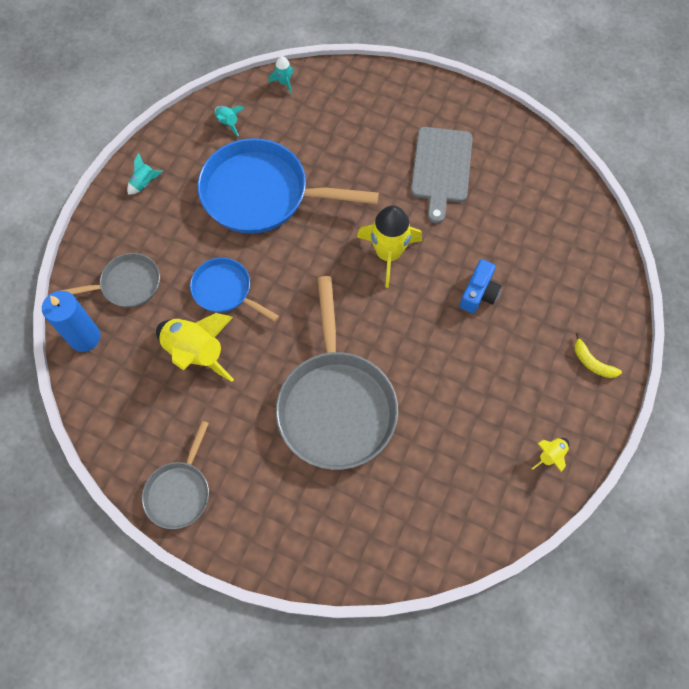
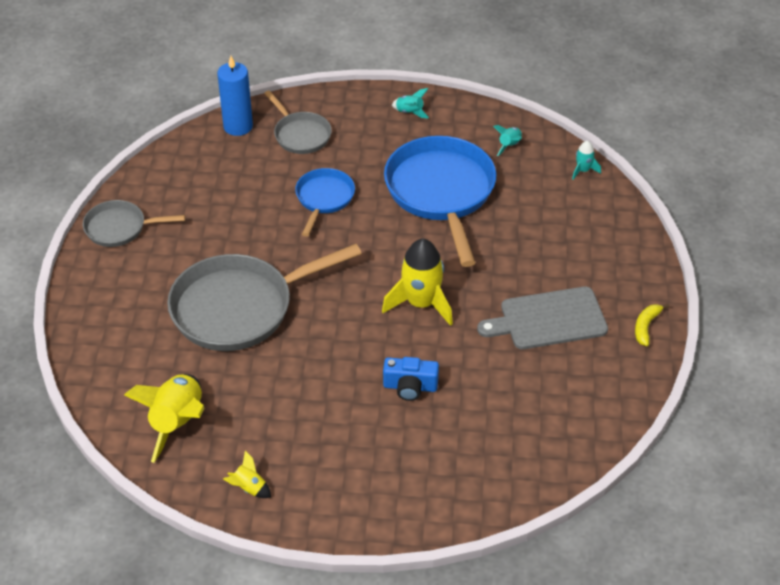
camera: 70 degrees right, 20 degrees down
(196, 352) = (253, 198): yellow rocket -> yellow rocket (177, 423)
(592, 362) = (371, 503): yellow banana -> yellow banana (646, 327)

